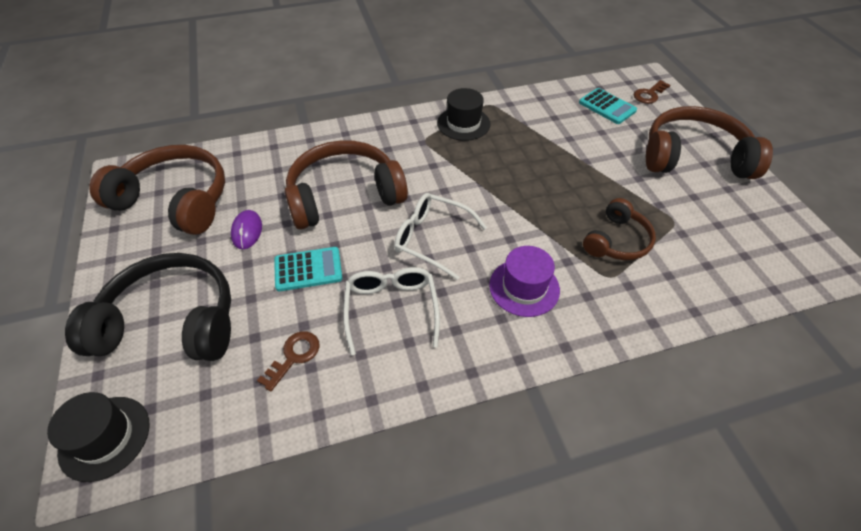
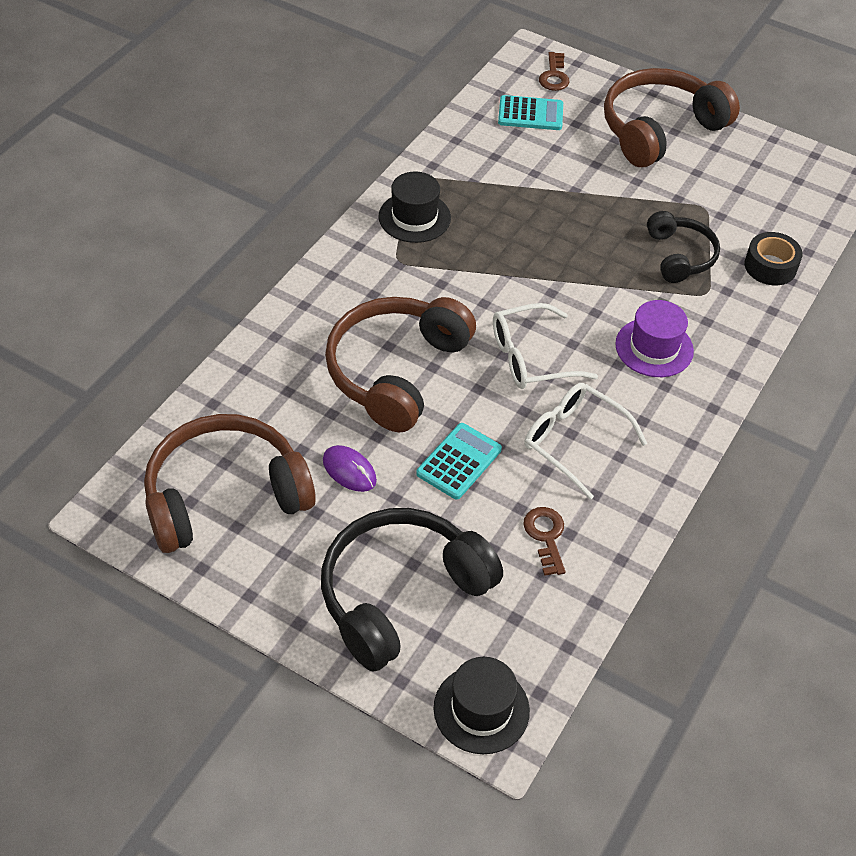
camera: 45 degrees left, 0 degrees up
(617, 241) = (680, 256): brown headphones -> black headphones
(687, 291) = (770, 266): none -> black tape

